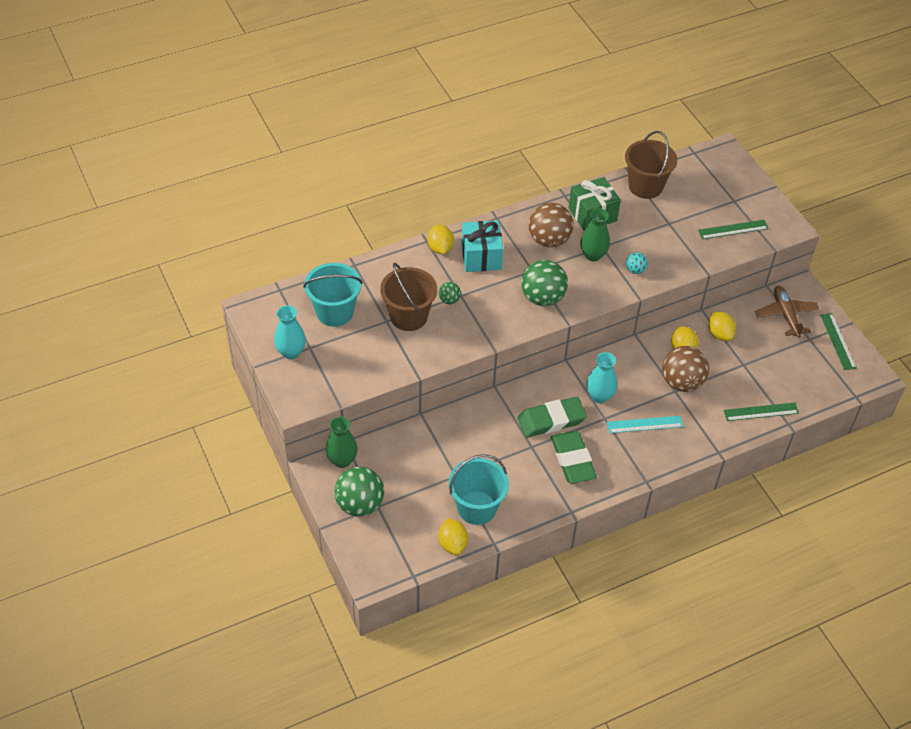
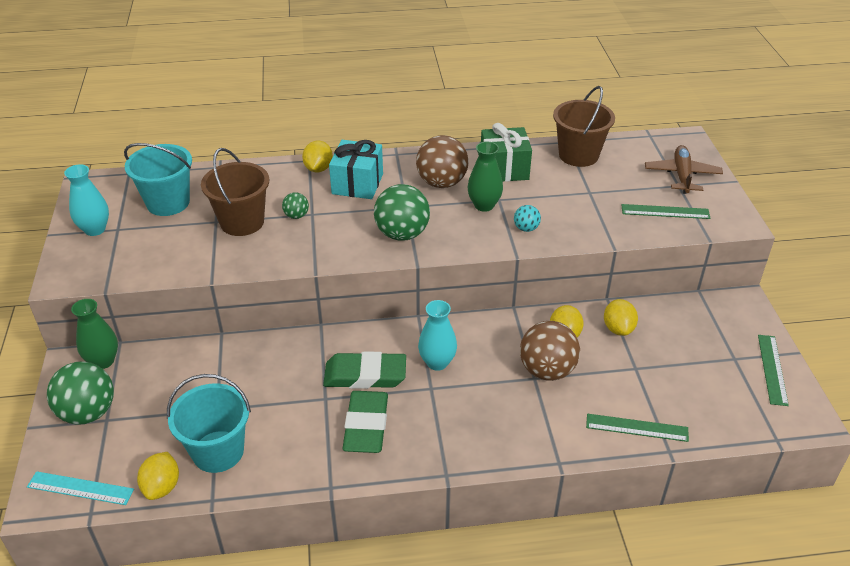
camera: 20 degrees right, 10 degrees down
(644, 424) = (477, 406): turquoise ruler -> turquoise ruler (80, 488)
(786, 315) = (712, 326): brown plane -> brown plane (682, 175)

